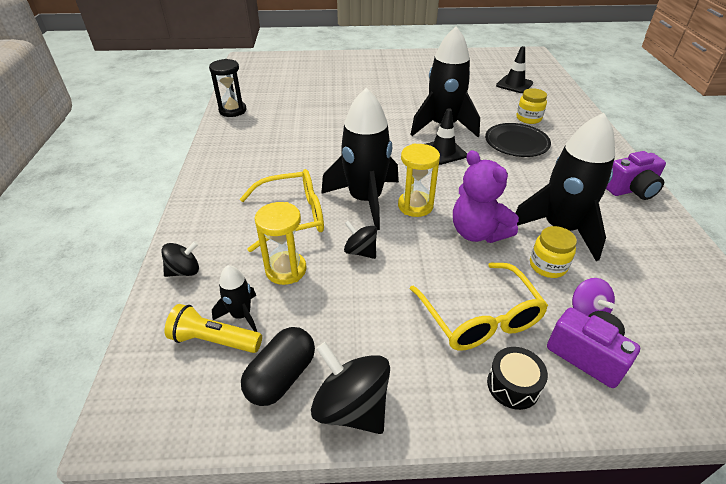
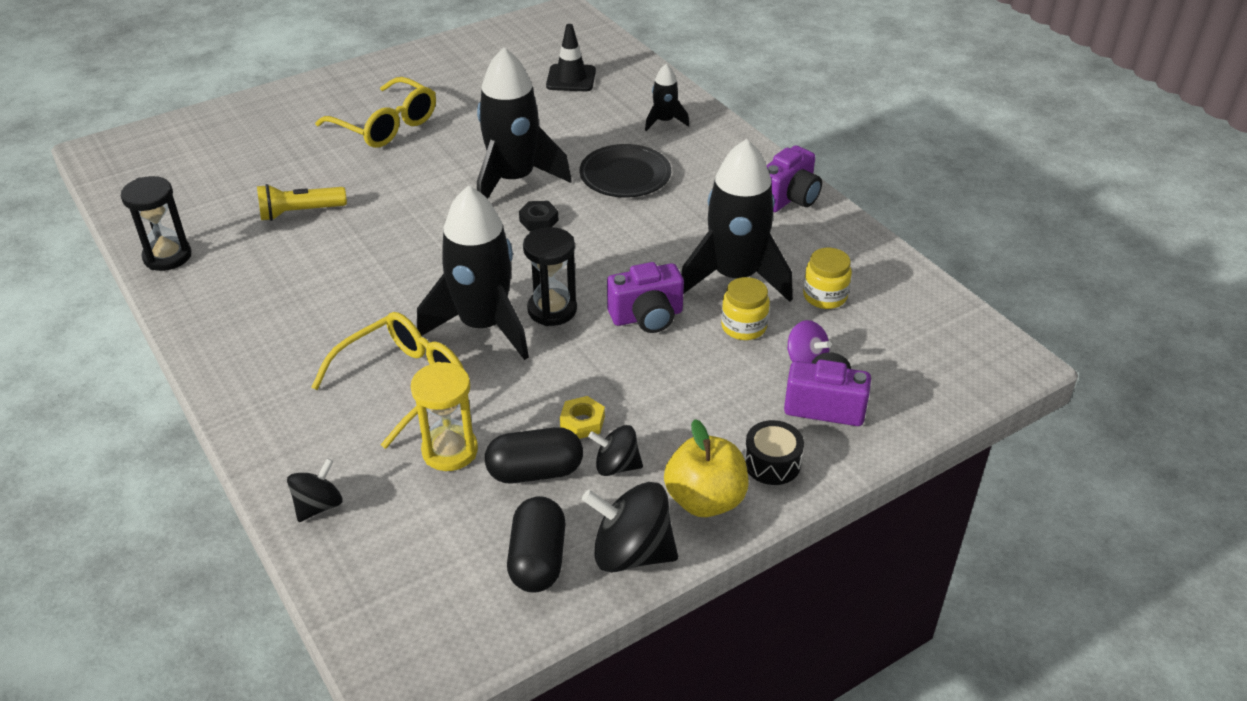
camera: 30 degrees left, 0 degrees up
(214, 340) = (430, 561): yellow flashlight -> yellow flashlight (300, 212)
(241, 315) = (439, 522): black rocket -> black rocket (664, 121)
(328, 308) = (535, 471): none -> black capsule
(360, 251) = (525, 393): black spinning top -> black spinning top (616, 466)
(384, 287) = (582, 422): none -> yellow nut
(415, 206) = (552, 310): yellow hourglass -> black hourglass
(438, 391) = (705, 500): none -> yellow apple
(443, 152) = (538, 220): black traffic cone -> black nut
(477, 233) = (647, 317): purple teddy bear -> purple camera
(479, 317) = (703, 411): yellow glasses -> yellow glasses (385, 125)
(528, 118) = (620, 131): yellow jar -> yellow jar (825, 296)

